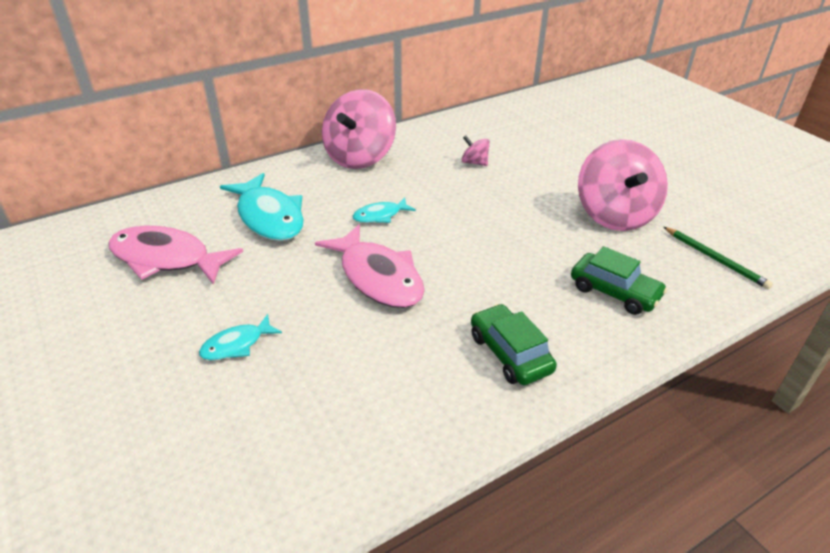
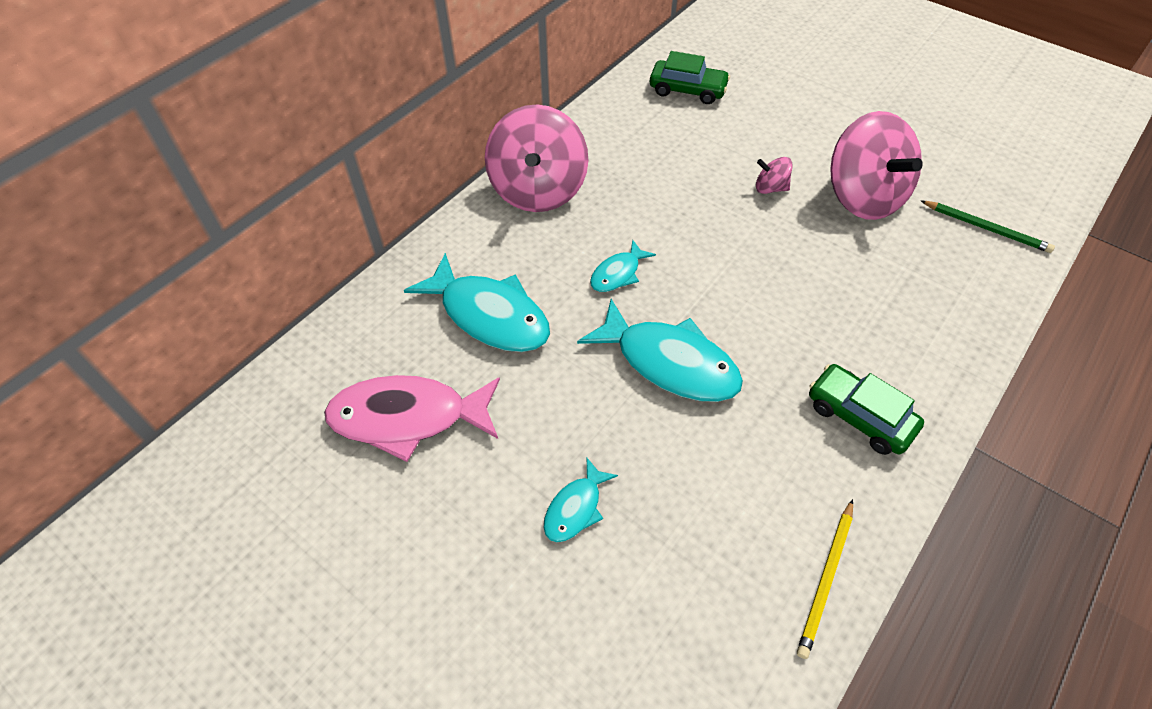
camera: 20 degrees left, 15 degrees up
(378, 277) = (669, 362): pink fish -> turquoise fish
(398, 456) = (826, 579): none -> yellow pencil
(474, 162) = (675, 161): pink spinning top -> pink spinning top (770, 188)
(614, 292) = (915, 303): green car -> green car (687, 90)

